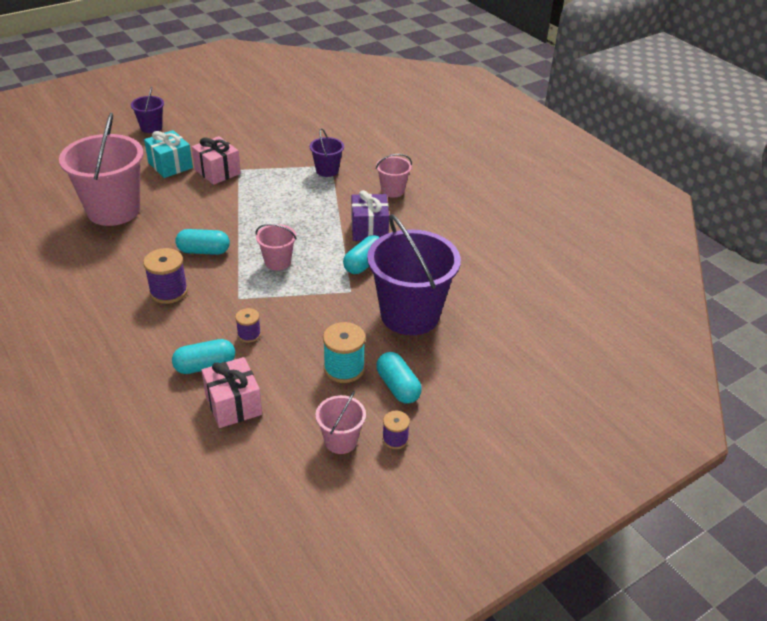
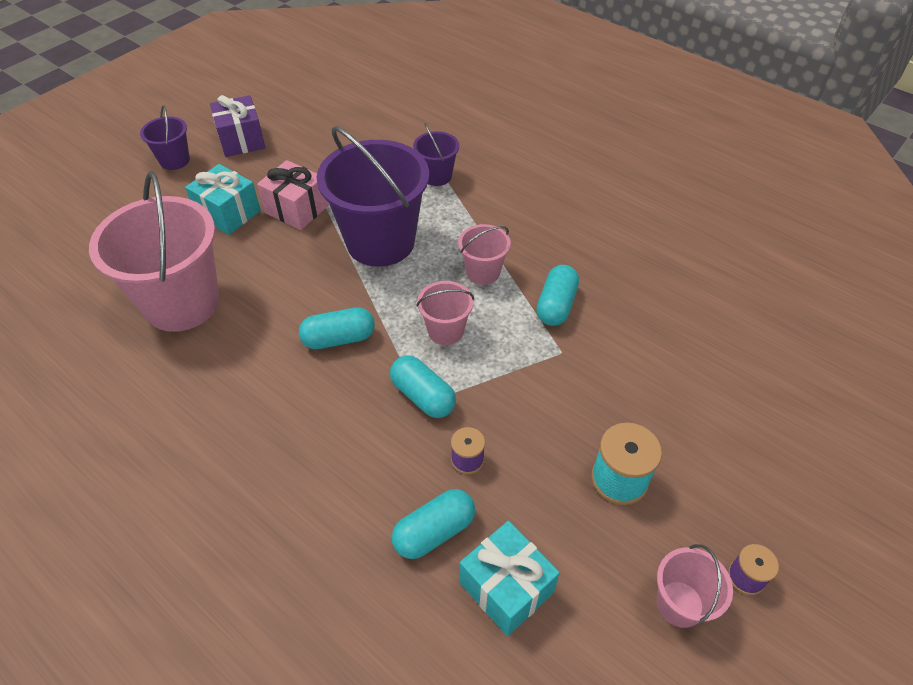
camera: 15 degrees left, 10 degrees up
(169, 291) = (322, 418): purple spool -> none
(233, 405) = (506, 587): pink gift -> turquoise gift
(369, 229) = (535, 251): purple gift -> purple gift (241, 140)
(392, 191) = (532, 187): pink bucket -> pink bucket (483, 272)
(398, 387) = (702, 489): turquoise capsule -> turquoise capsule (423, 396)
(410, 315) = (654, 369): purple bucket -> purple bucket (380, 242)

